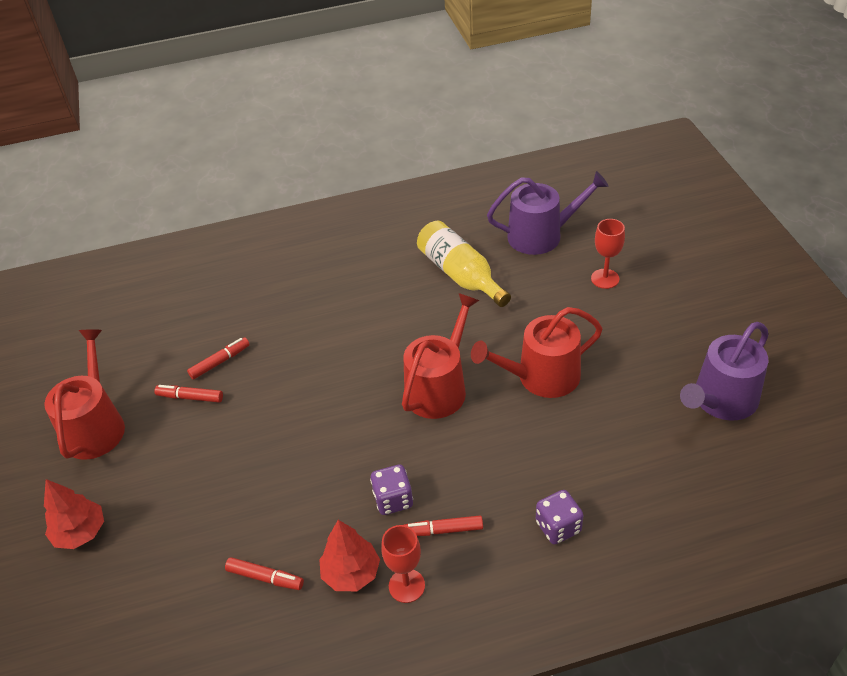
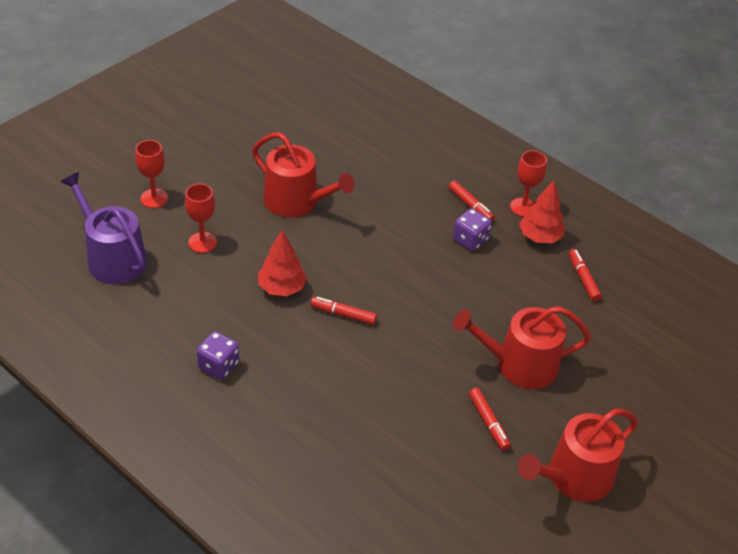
camera: 130 degrees left, 0 degrees up
(80, 533) = (658, 411): red tree -> red tree (282, 288)
(220, 362) = (435, 425): red marker -> red marker (343, 314)
(439, 387) = (350, 256): red watering can -> red watering can (519, 364)
(460, 275) = (204, 295): yellow bottle -> none
(525, 292) = (202, 242): none -> red goblet
(558, 527) = (422, 155): purple dice -> purple dice (218, 365)
(721, 401) = (256, 109): purple watering can -> none

